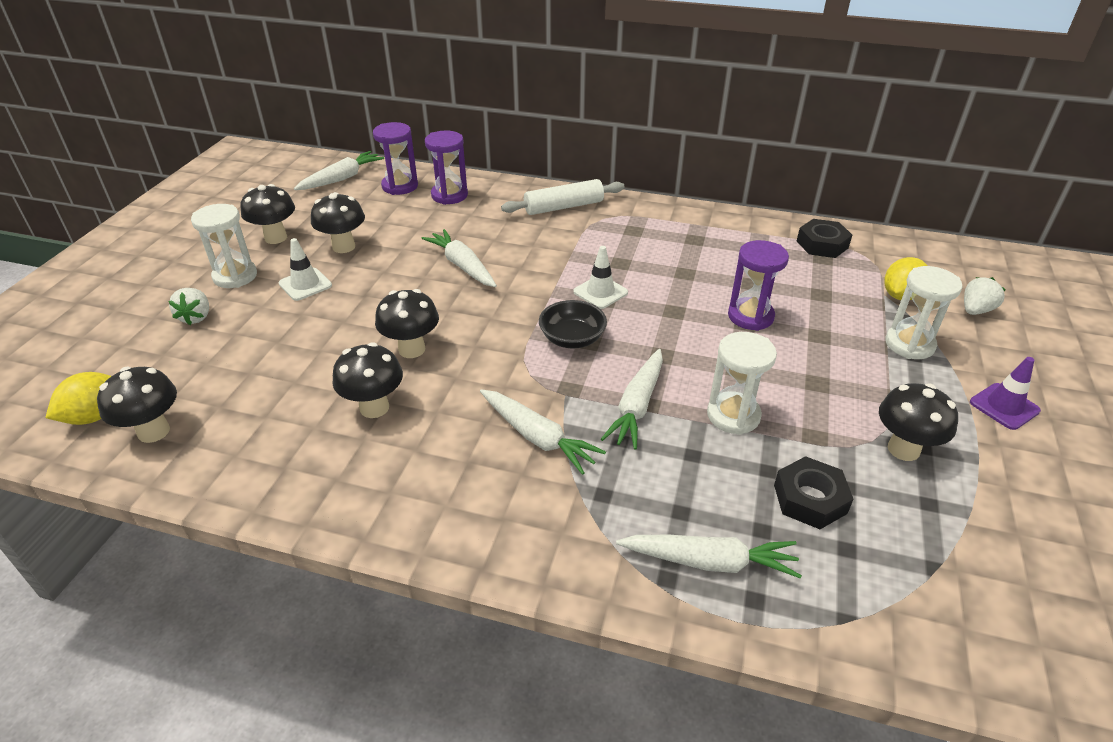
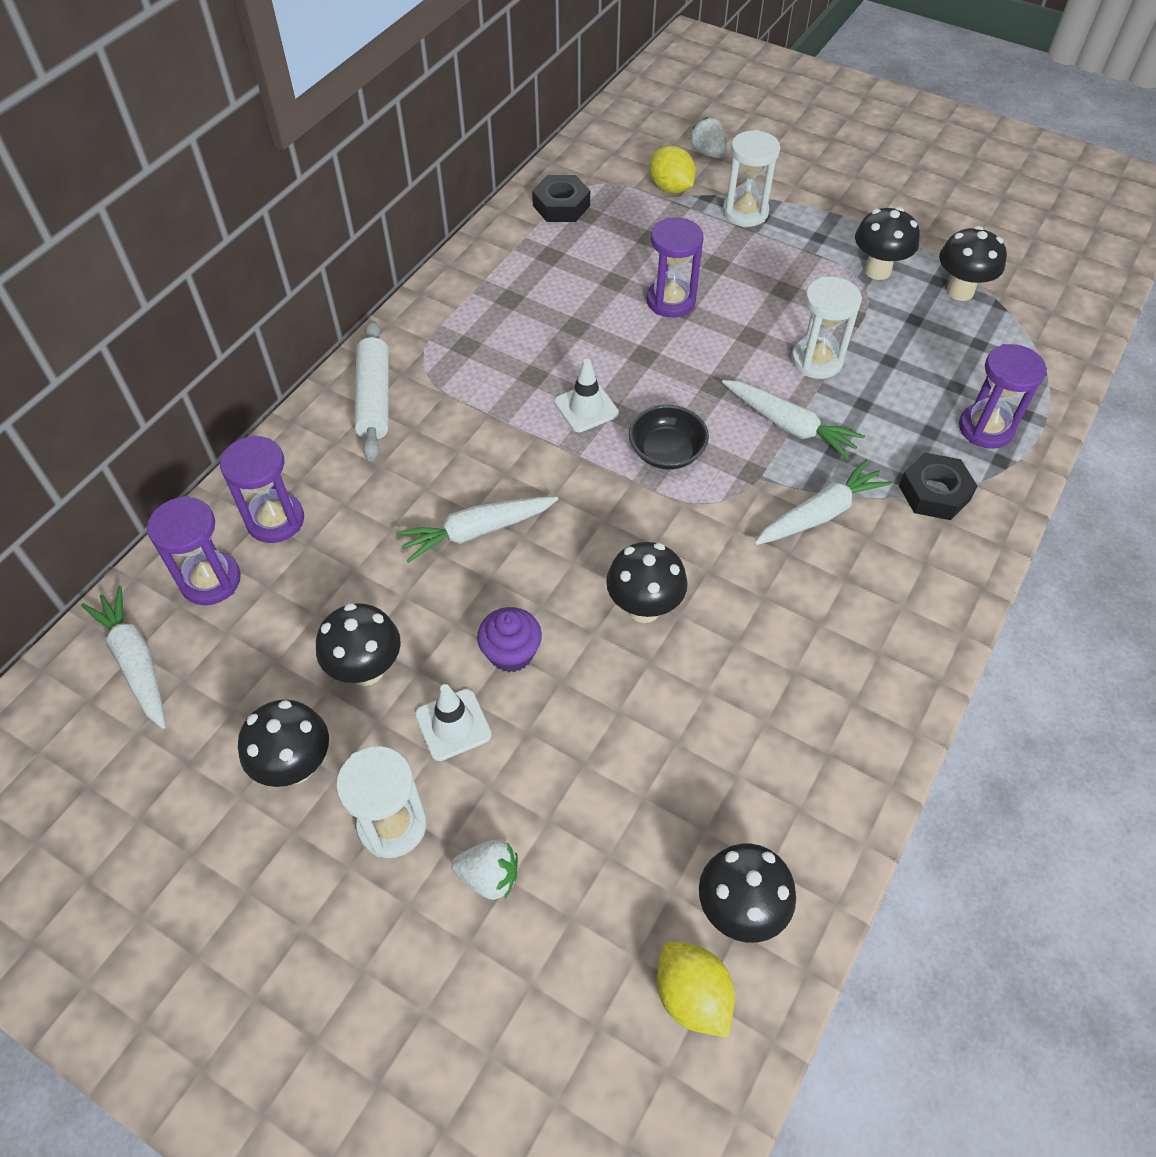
camera: 75 degrees left, 15 degrees up
(363, 297) = (511, 653): none -> purple cupcake
(374, 407) = (744, 656): black mushroom -> black mushroom (960, 291)
(710, 561) = (985, 428): white carrot -> purple hourglass
(810, 499) = (925, 346): black nut -> black nut (934, 492)
(1004, 406) = (838, 194): purple traffic cone -> none

